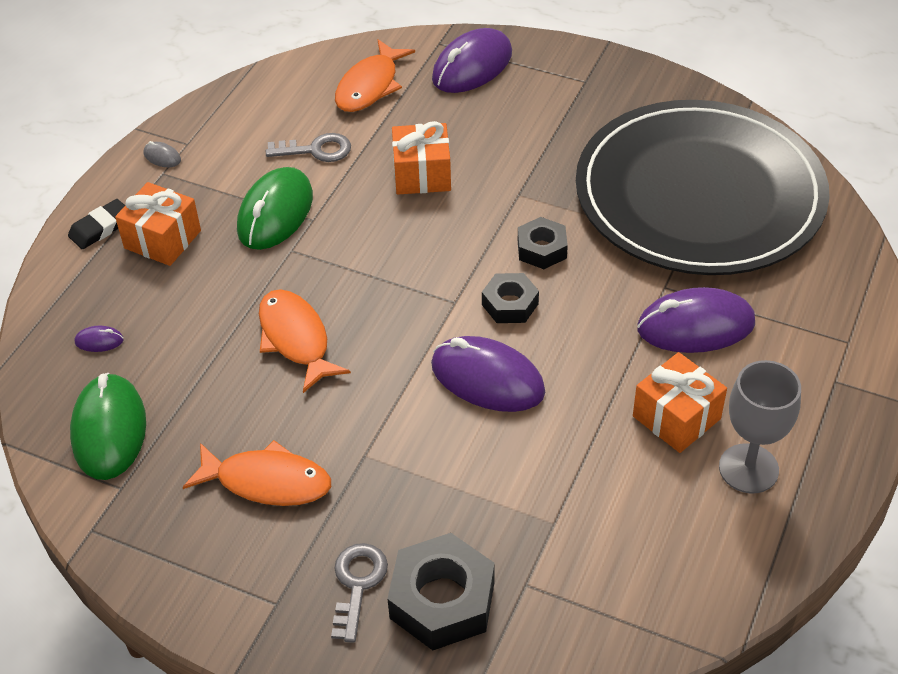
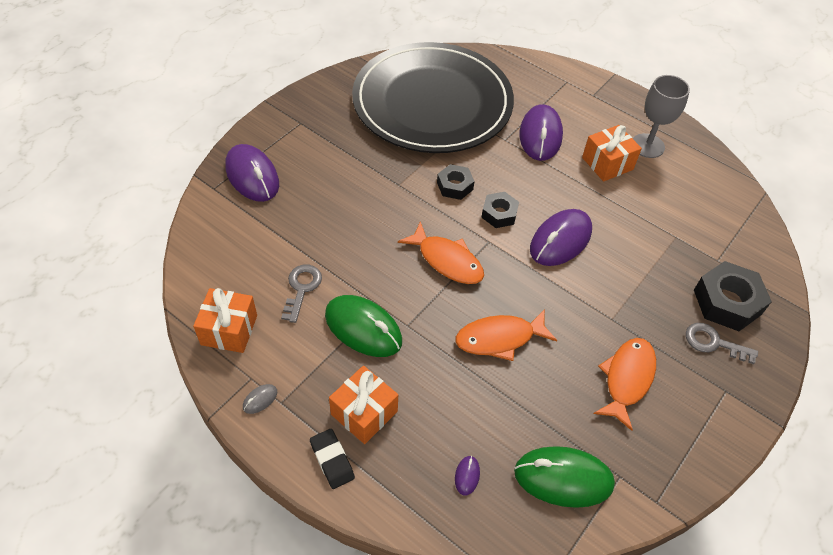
camera: 80 degrees left, 5 degrees up
(370, 86) = (242, 240): orange fish -> orange fish (447, 260)
(422, 175) = (357, 231): orange gift -> orange gift (229, 330)

